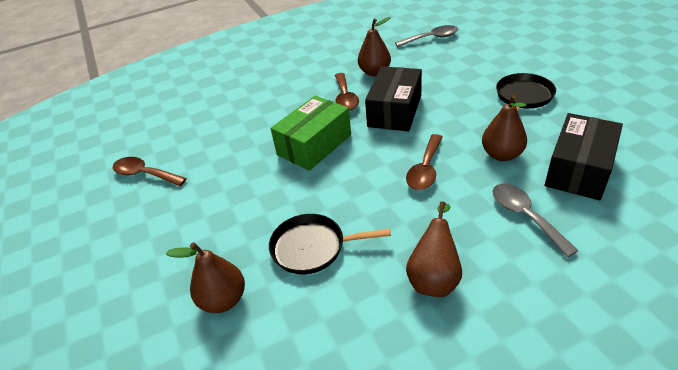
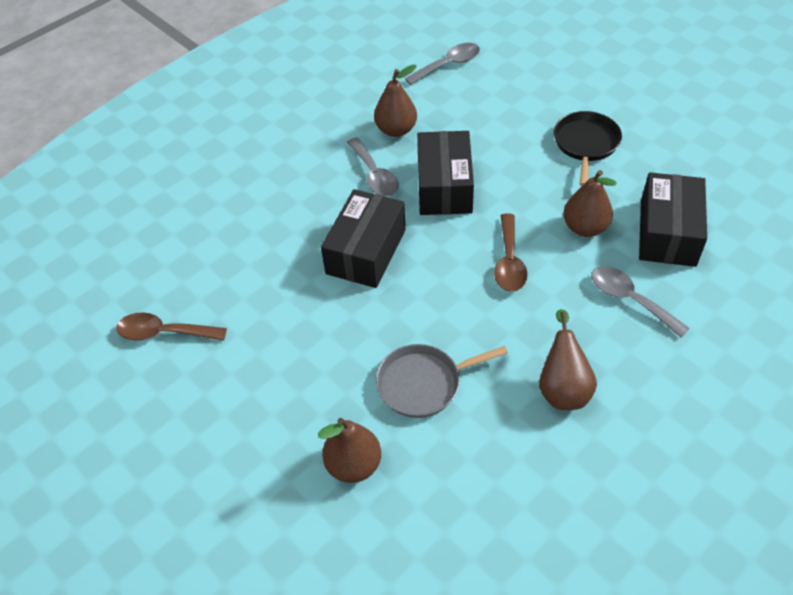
camera: 20 degrees left, 10 degrees up
(312, 247) = (423, 384): black pan -> grey pan
(314, 145) = (366, 251): green box -> black box
(345, 98) = (374, 175): brown spoon -> grey spoon

